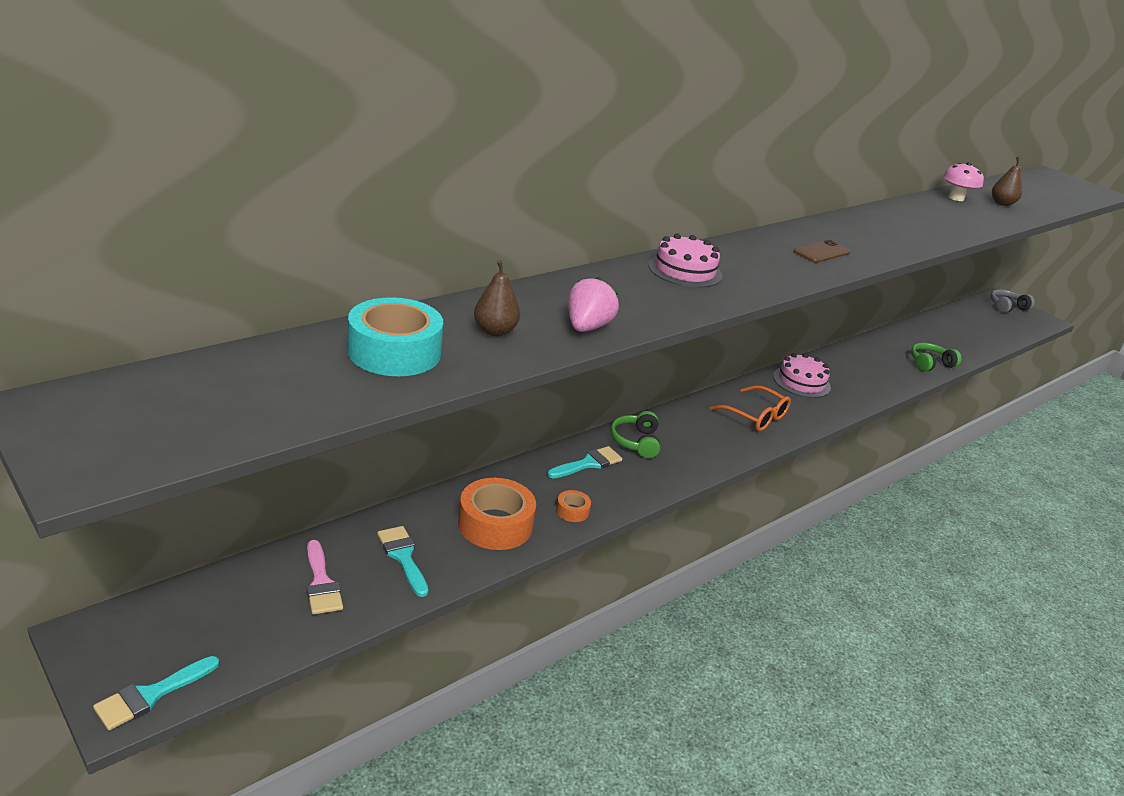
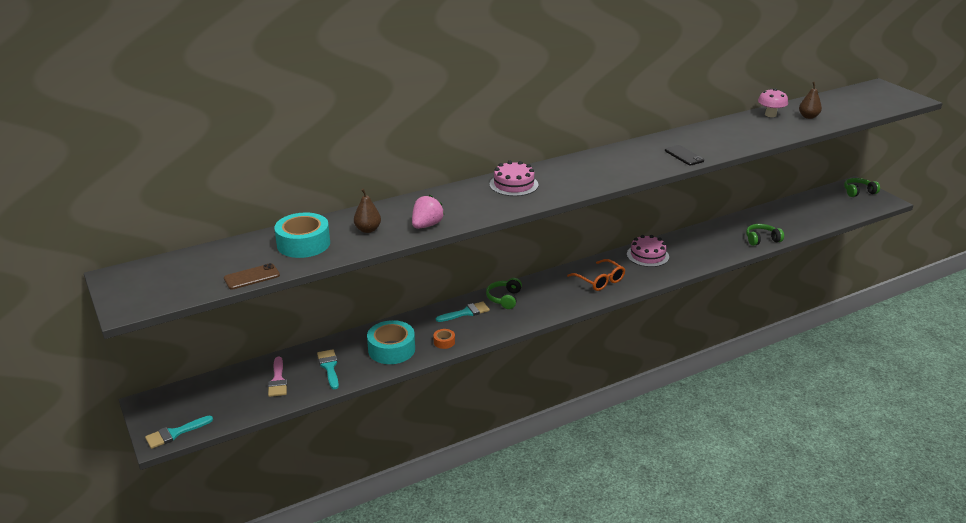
camera: 15 degrees right, 0 degrees up
(495, 524) = (391, 349): orange tape -> turquoise tape
(821, 252) = (624, 166): brown phone -> brown phone (252, 277)
(889, 243) = (684, 155): none -> black phone
(1007, 307) = (858, 192): grey headphones -> green headphones

